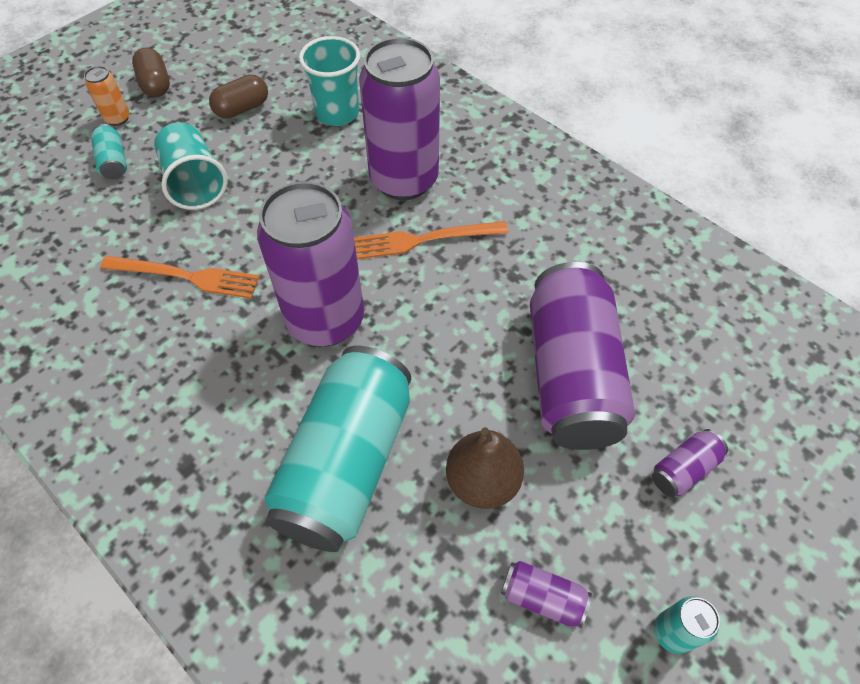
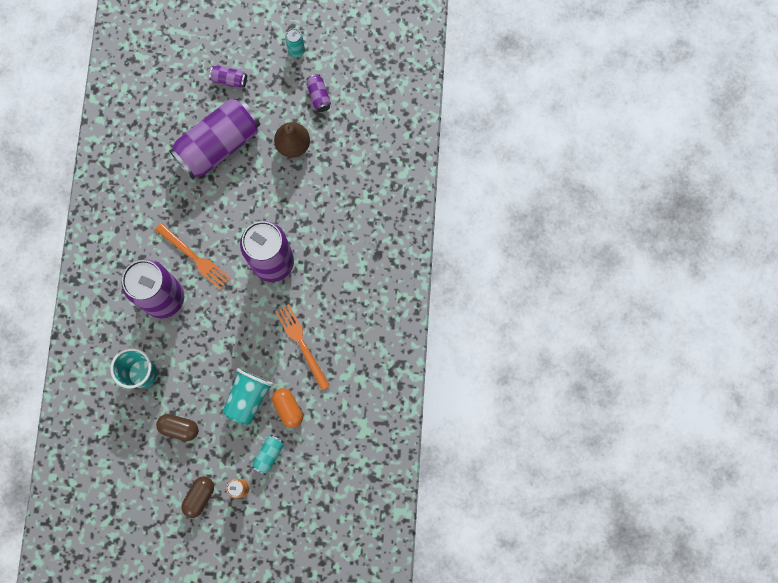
camera: 130 degrees left, 20 degrees up
(134, 211) = (288, 408): none -> orange capsule
(346, 463) = (327, 198): turquoise can -> none

